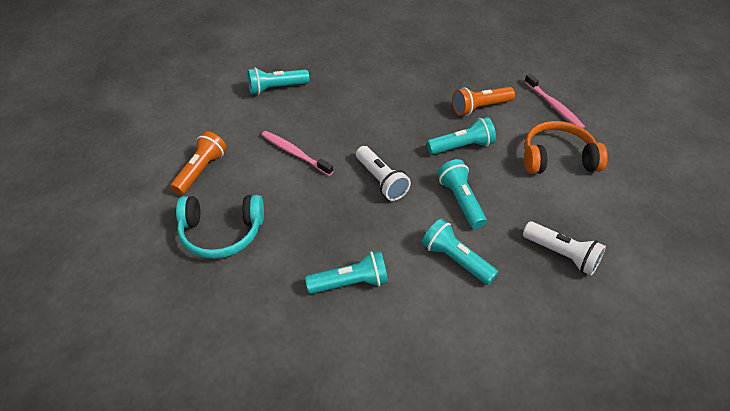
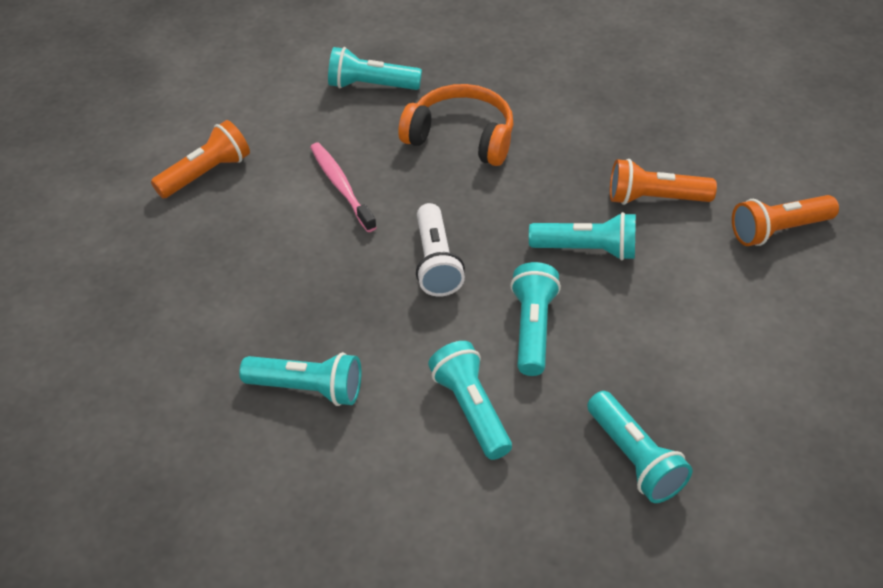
camera: 25 degrees right, 0 degrees up
(221, 233) = (185, 265): turquoise headphones -> none
(554, 106) = (778, 230): pink toothbrush -> orange flashlight
(557, 158) = (727, 314): orange headphones -> orange headphones (461, 137)
(562, 255) = (634, 458): white flashlight -> turquoise flashlight

